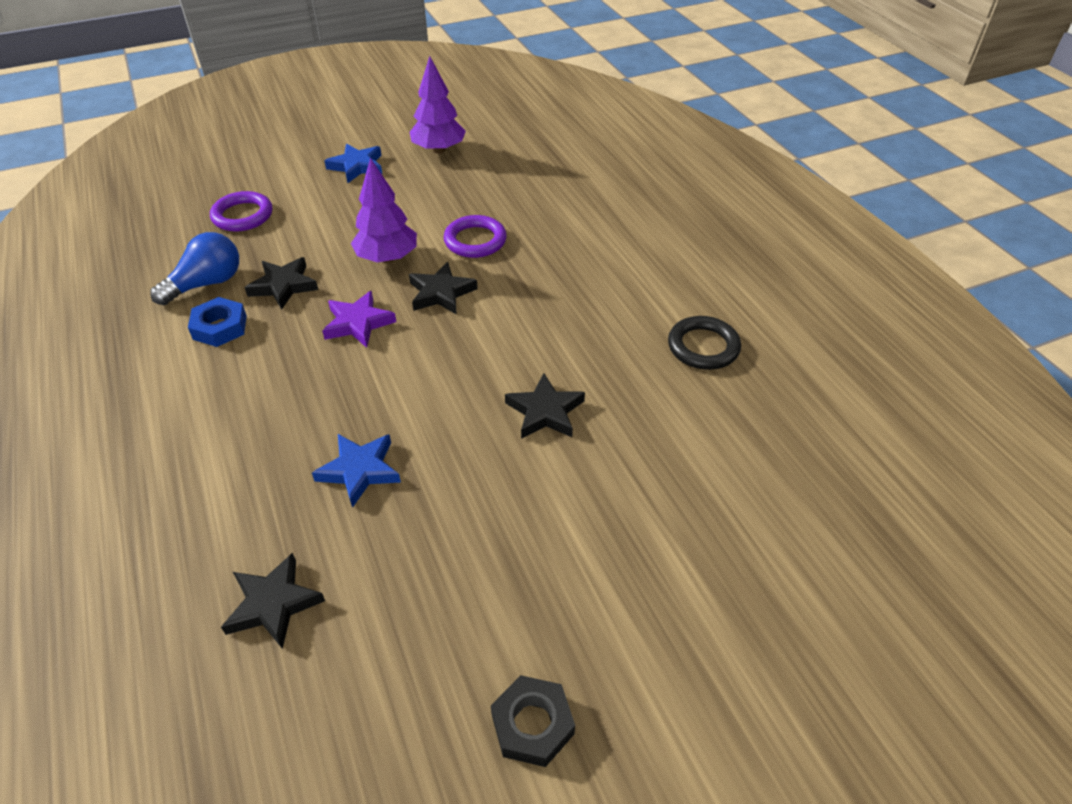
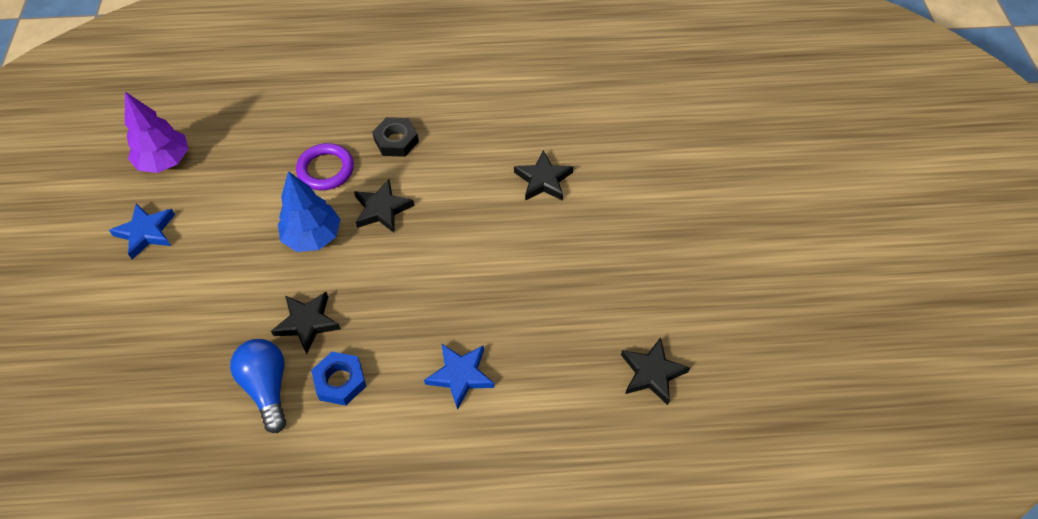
camera: 70 degrees left, 10 degrees up
(242, 215) = (168, 345): purple ring -> none
(358, 323) = (390, 274): purple star -> none
(359, 470) = (554, 302): blue star -> blue star (460, 375)
(387, 258) = (313, 237): purple tree -> blue tree
(532, 724) = (770, 253): black nut -> black nut (396, 141)
(703, 347) = (521, 76): black ring -> none

